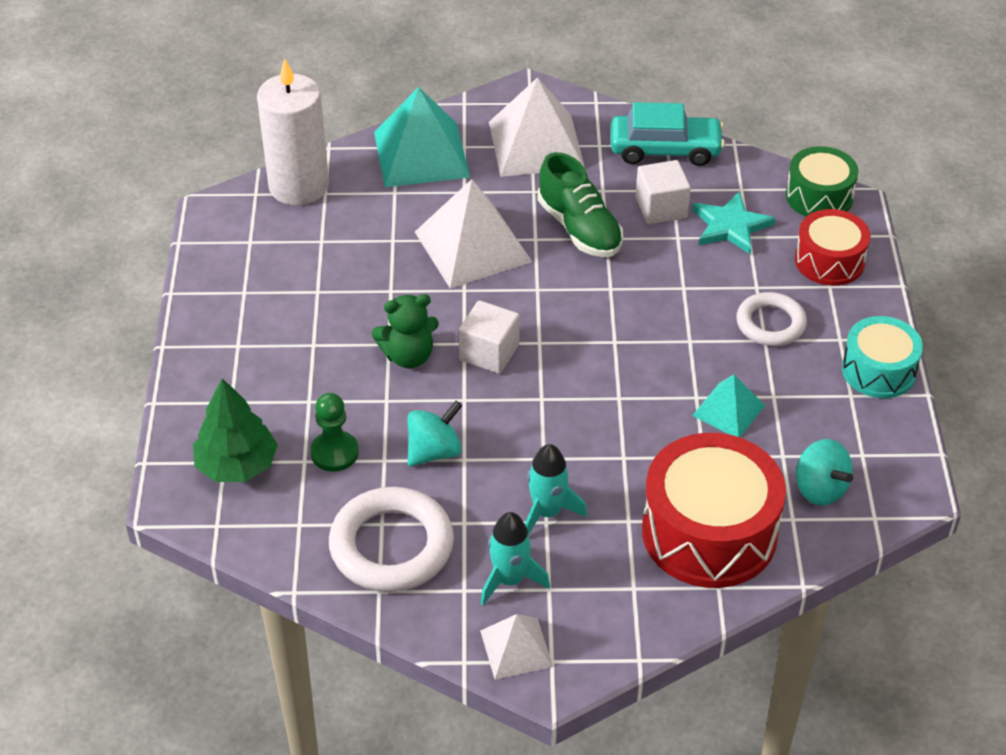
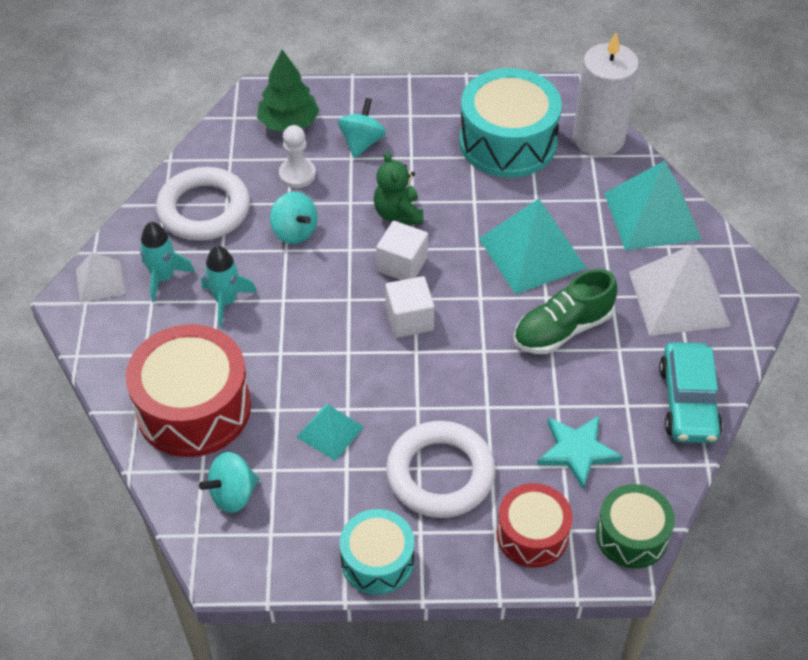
camera: 90 degrees right, 5 degrees up
(283, 391) = (362, 143): none -> turquoise spinning top
(296, 259) = (507, 142): none -> turquoise drum
(334, 453) = (297, 174): green pawn -> white pawn
(473, 246) = (532, 253): white pyramid -> turquoise pyramid
(661, 208) = (598, 394): white cube -> white cube (409, 319)
(770, 324) = (440, 474): white ring -> white ring, size x1.60

